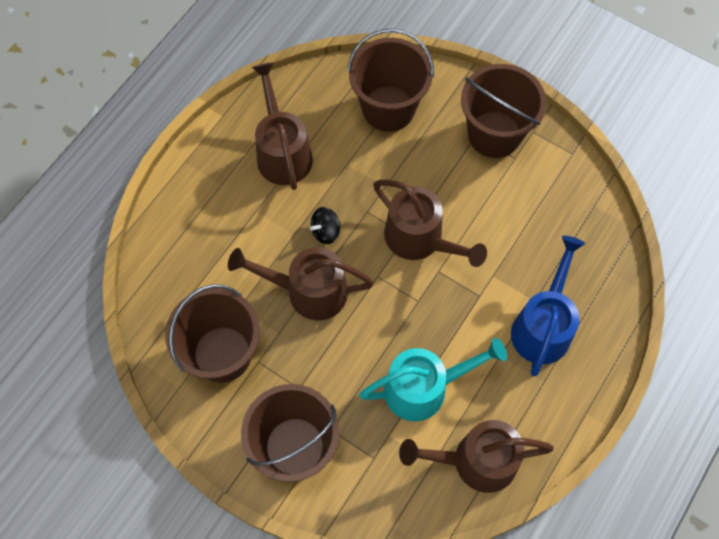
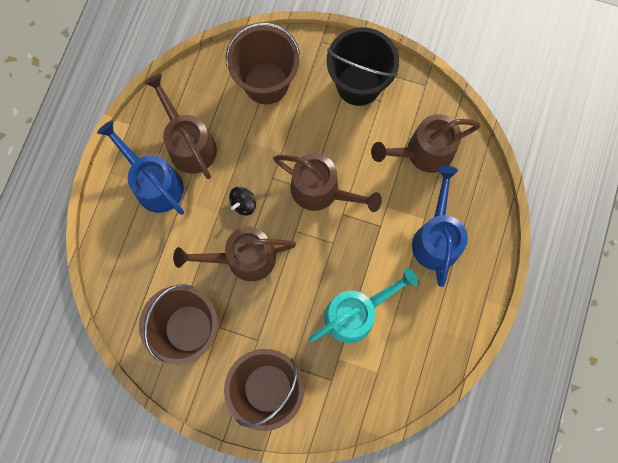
camera: 15 degrees left, 10 degrees up
(231, 184) = (154, 183): none -> blue watering can
(475, 461) = (410, 361): brown watering can -> brown watering can (423, 152)
(494, 134) = (358, 84): brown bucket -> black bucket

